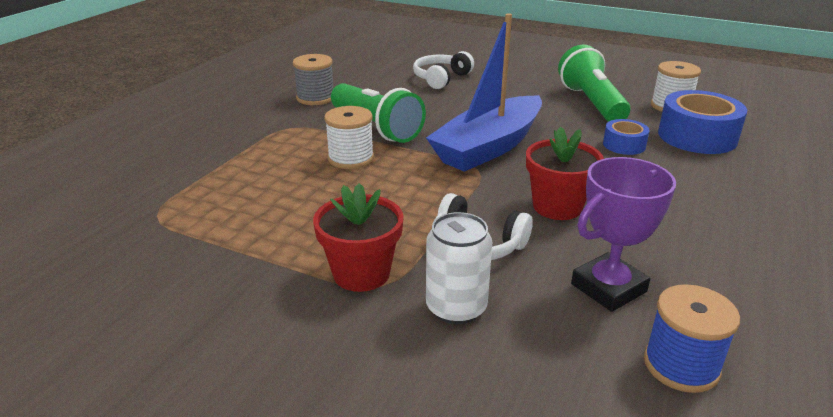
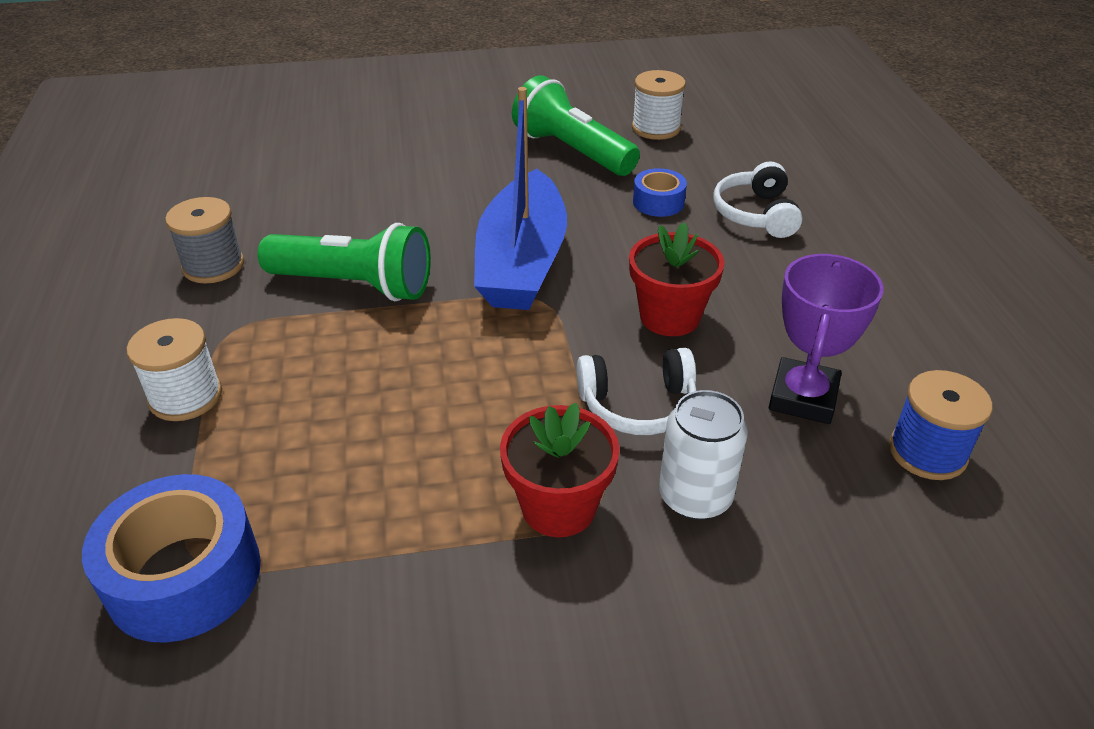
camera: 35 degrees left, 10 degrees up
(351, 158) = (372, 348): white spool -> white spool (186, 396)
(441, 78) = (357, 171): white headphones -> white headphones (756, 214)
(697, 136) = (715, 163): blue tape -> blue tape (184, 576)

